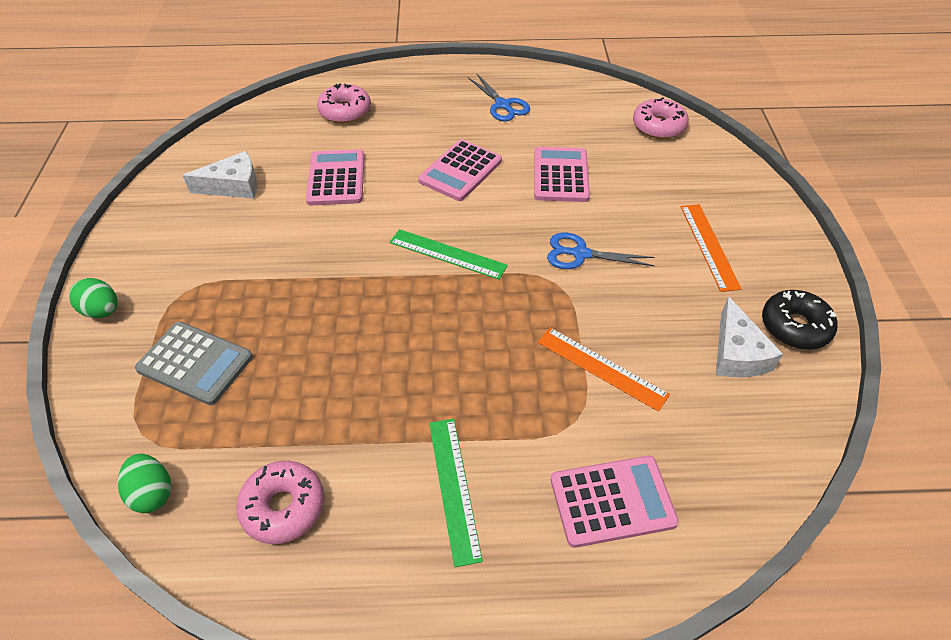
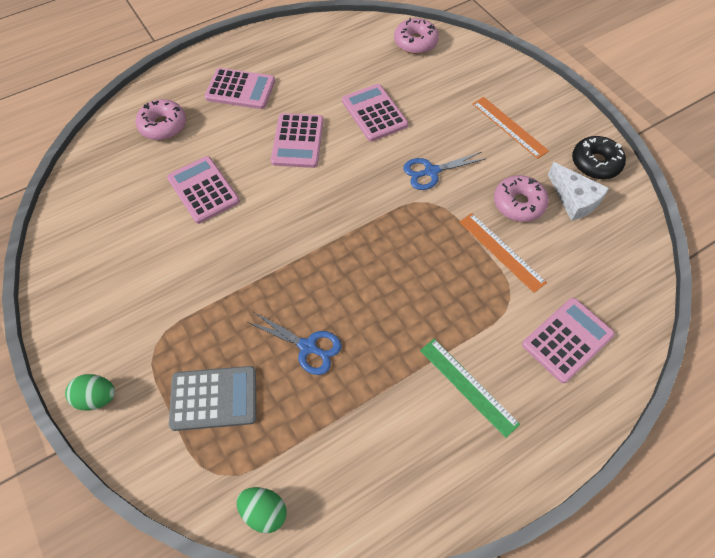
camera: 30 degrees left, 10 degrees up
(233, 186) = (120, 235): white cheese -> none
(283, 507) = (367, 465): pink donut -> pink donut (518, 204)
(441, 106) = (240, 89): none -> pink calculator
(447, 254) = (338, 215): green ruler -> none
(503, 105) = (289, 69): blue scissors -> blue scissors (308, 347)
(601, 368) = (501, 251): orange ruler -> orange ruler turned 45 degrees clockwise

